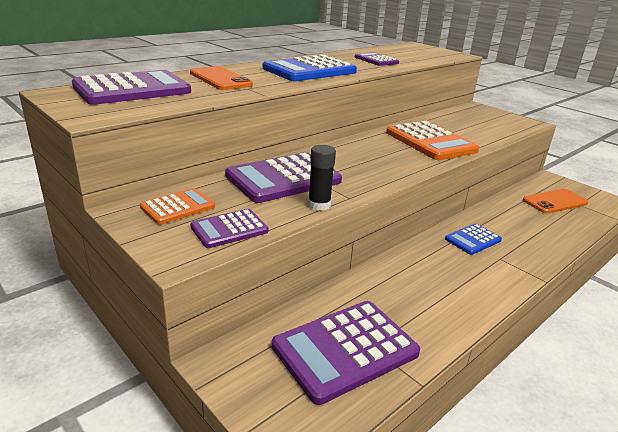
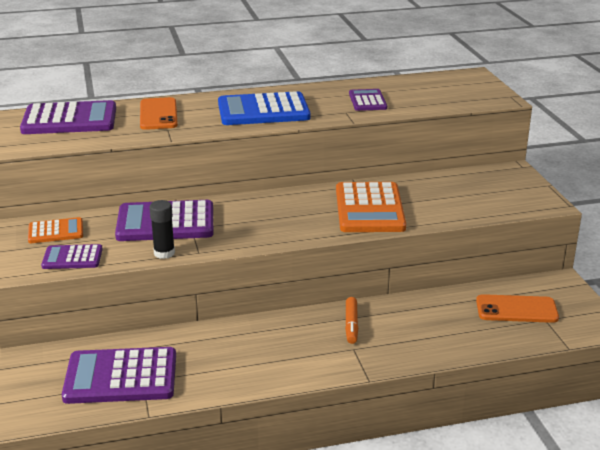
camera: 30 degrees right, 0 degrees up
(472, 240) = (351, 325): blue calculator -> orange marker

